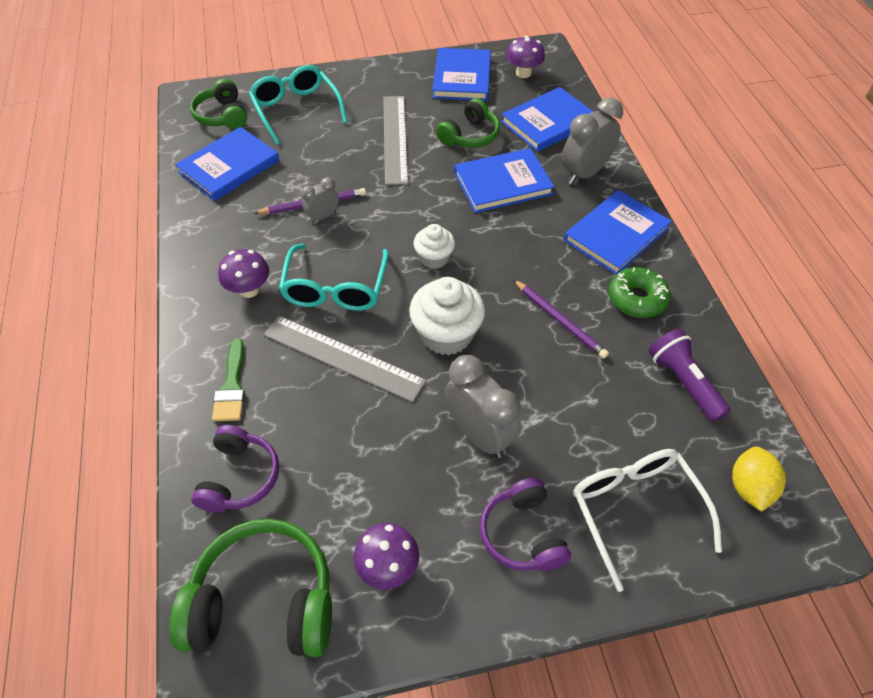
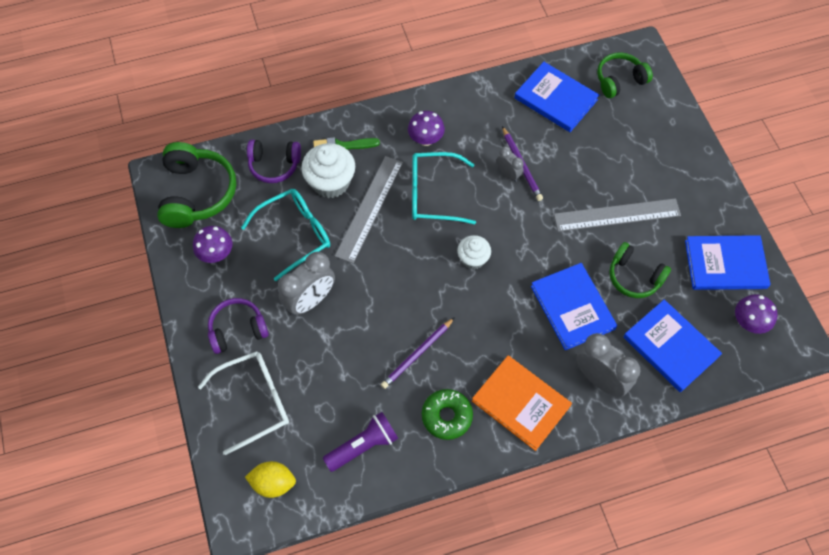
camera: 85 degrees right, 10 degrees up
(296, 110) = (640, 132): turquoise glasses -> turquoise glasses (295, 234)
(446, 334) = (396, 273): white cupcake -> white cupcake (330, 182)
(616, 234) = (521, 403): blue book -> orange book

